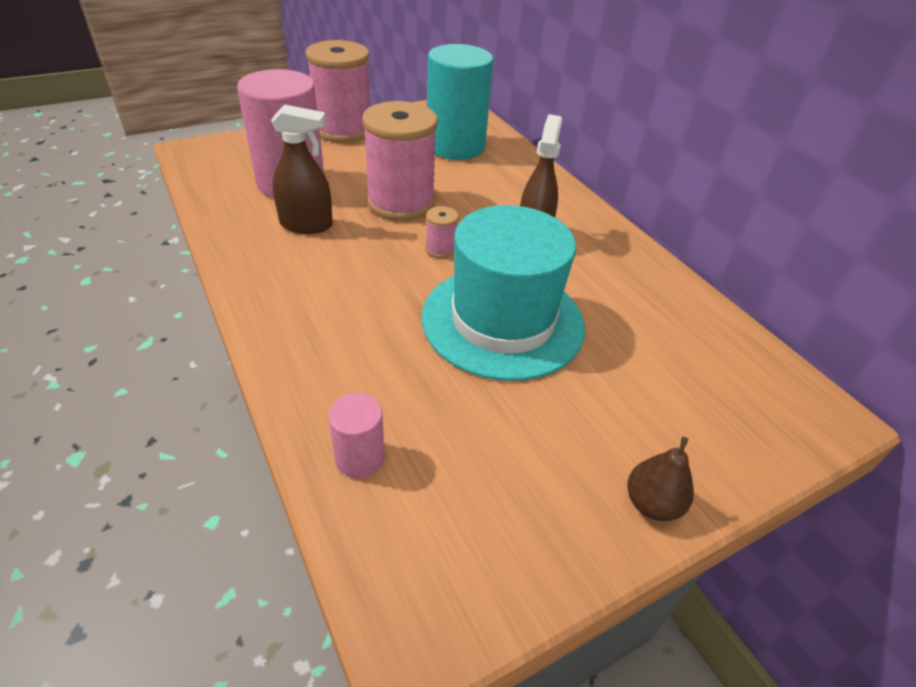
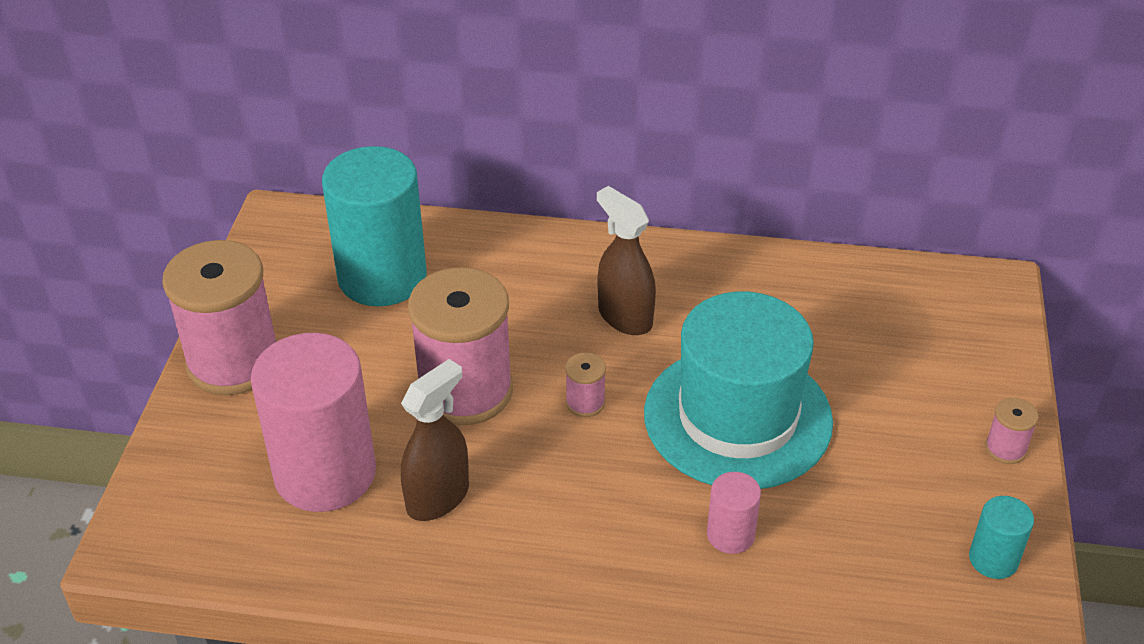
camera: 50 degrees left, 0 degrees up
(359, 458) = (840, 611): pink cylinder -> pink cylinder (730, 535)
(509, 550) = (993, 559): none -> turquoise cylinder
(652, 504) = (1005, 449): brown pear -> pink spool

